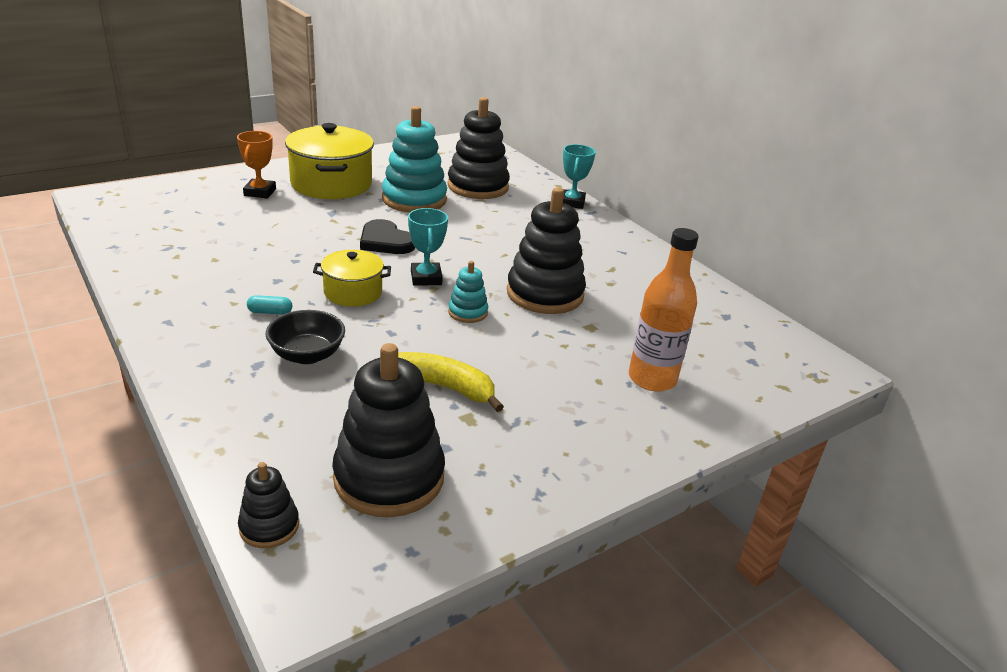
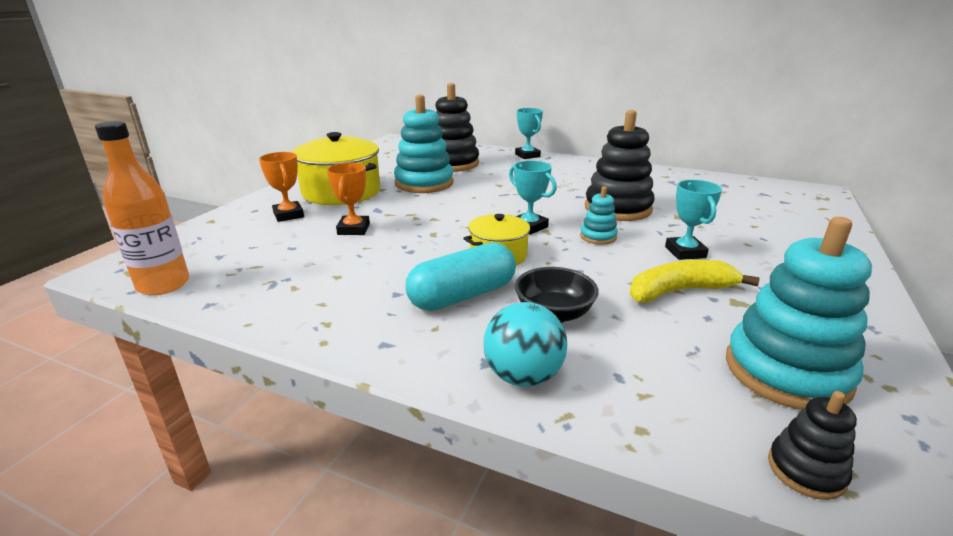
camera: 30 degrees left, 5 degrees down
(211, 383) = (523, 376): none -> turquoise ball
(270, 312) = (463, 296): turquoise capsule -> turquoise capsule, size x2.49
(285, 224) = (353, 229): none -> orange trophy
(385, 241) = (455, 214): black heart -> none
(389, 477) = (786, 372): black stacking toy -> turquoise stacking toy
(517, 360) = (685, 252): none -> turquoise trophy
(652, 379) = (767, 231): orange bottle -> orange bottle (163, 285)

